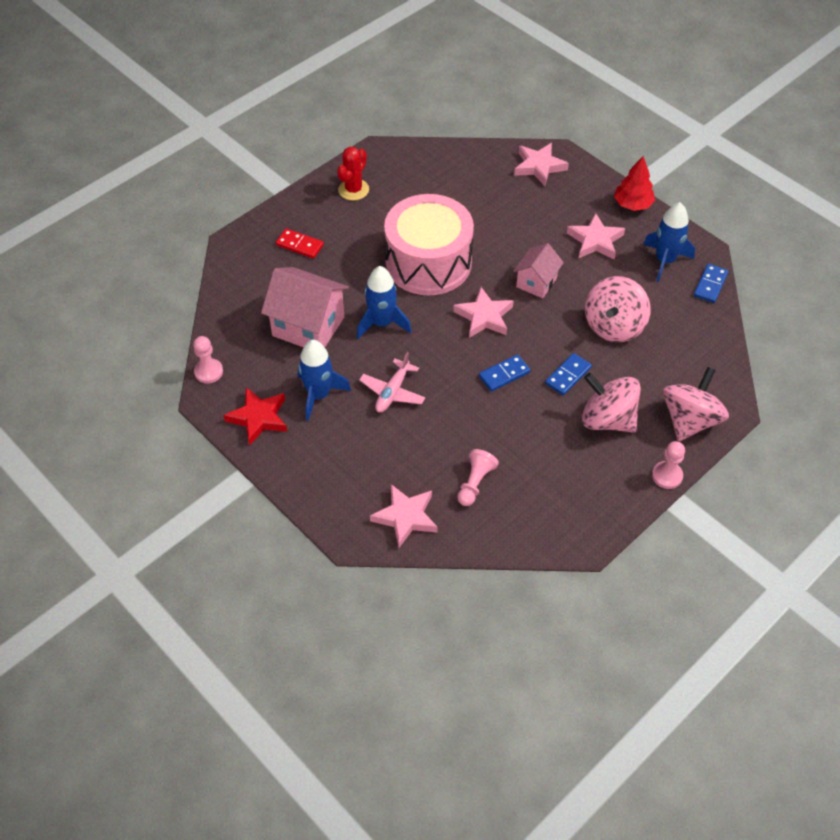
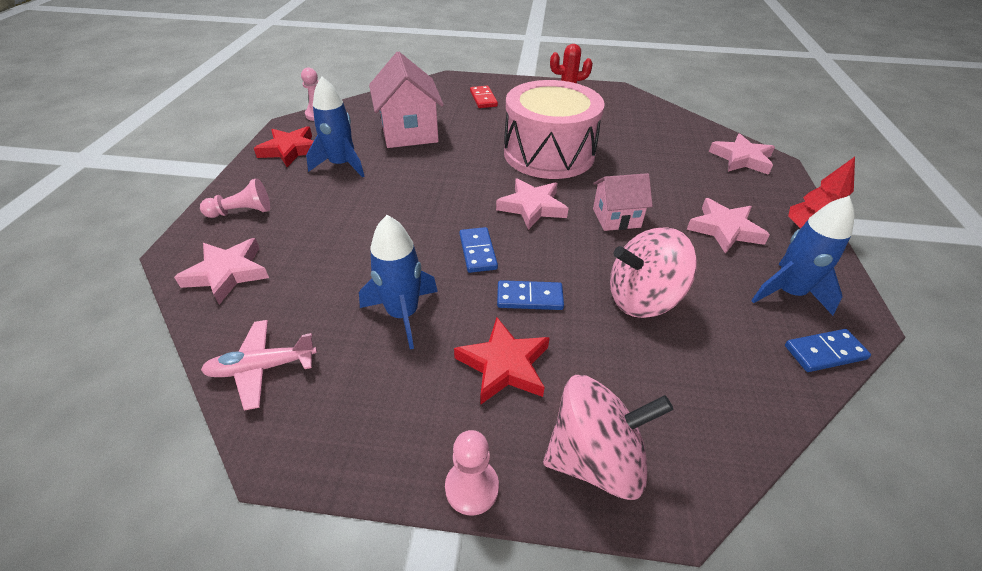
camera: 50 degrees right, 10 degrees down
(382, 323) = (454, 160): blue rocket -> blue rocket (403, 314)
(392, 392) = (383, 198): pink plane -> pink plane (262, 368)
(475, 483) = (310, 300): pink pawn -> pink pawn (242, 212)
(504, 374) = (477, 252): blue domino -> blue domino turned 60 degrees clockwise
(607, 419) = (504, 365): pink spinning top -> red star

